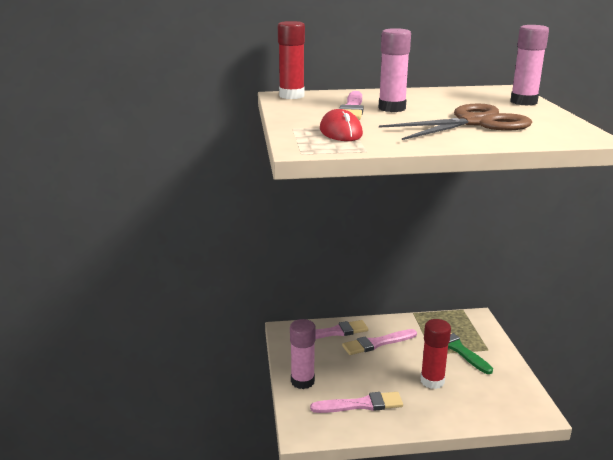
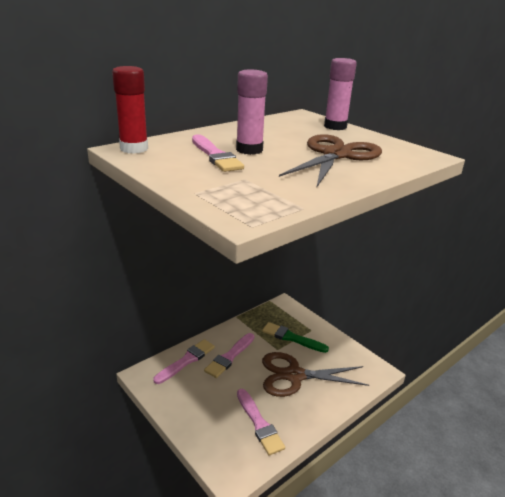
camera: 35 degrees left, 5 degrees up
(302, 381) = (195, 423): pink glue stick -> none
(341, 132) = (248, 188): red mouse -> none
(361, 404) = (259, 423): pink brush -> pink brush turned 105 degrees clockwise
(432, 381) = (294, 375): red glue stick -> brown scissors

